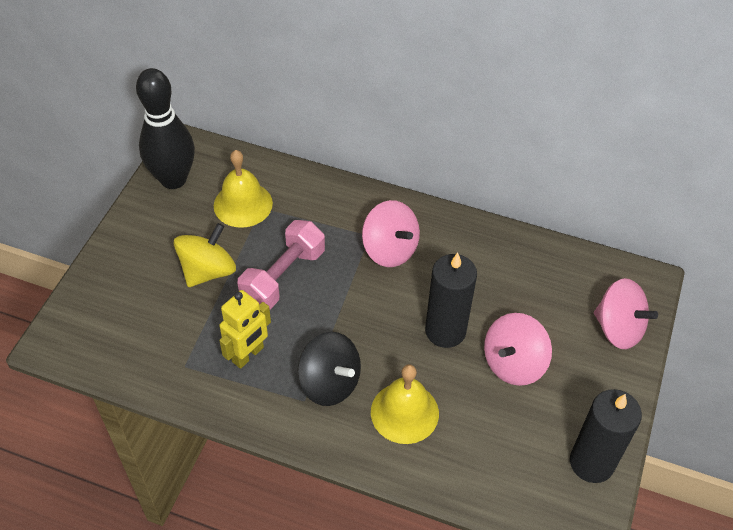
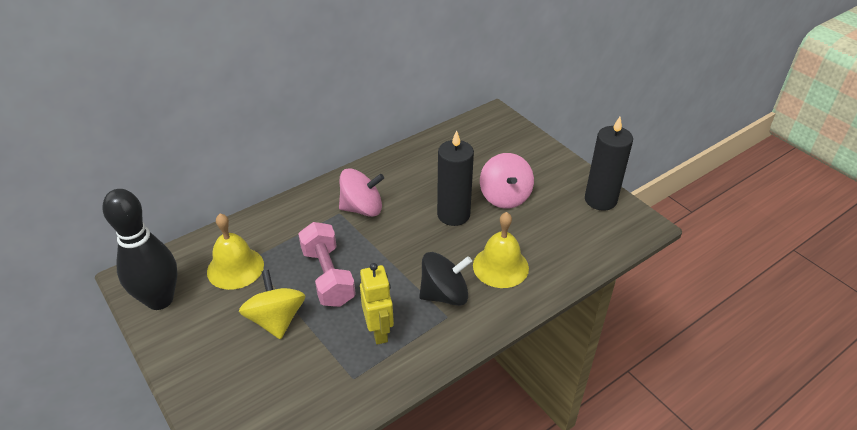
camera: 55 degrees left, 10 degrees down
(618, 328) = (517, 142): pink spinning top -> none

